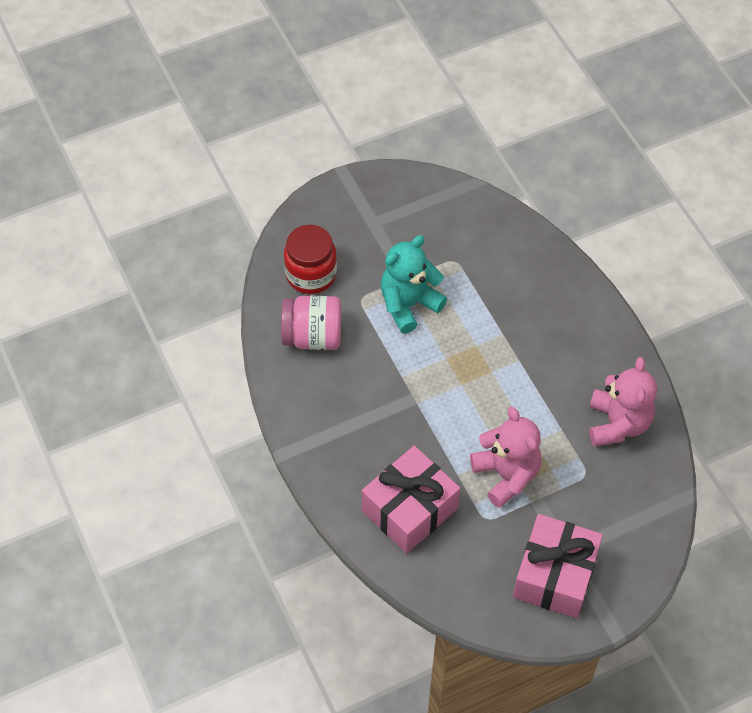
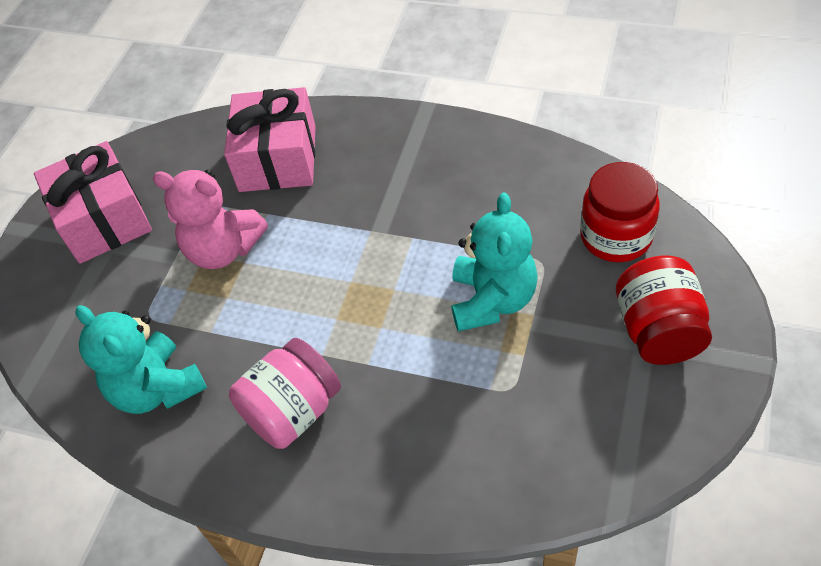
camera: 140 degrees right, 5 degrees down
(312, 336) = (532, 194): pink jar -> pink jar (293, 411)
(360, 220) = (658, 331): none -> red jar
(617, 423) = (157, 388): pink teddy bear -> turquoise teddy bear

